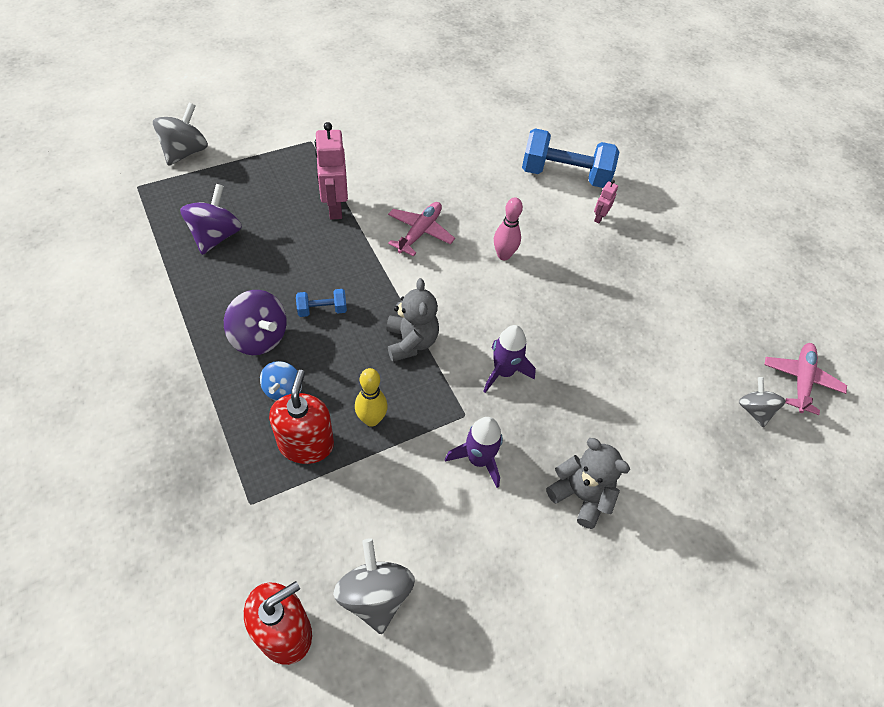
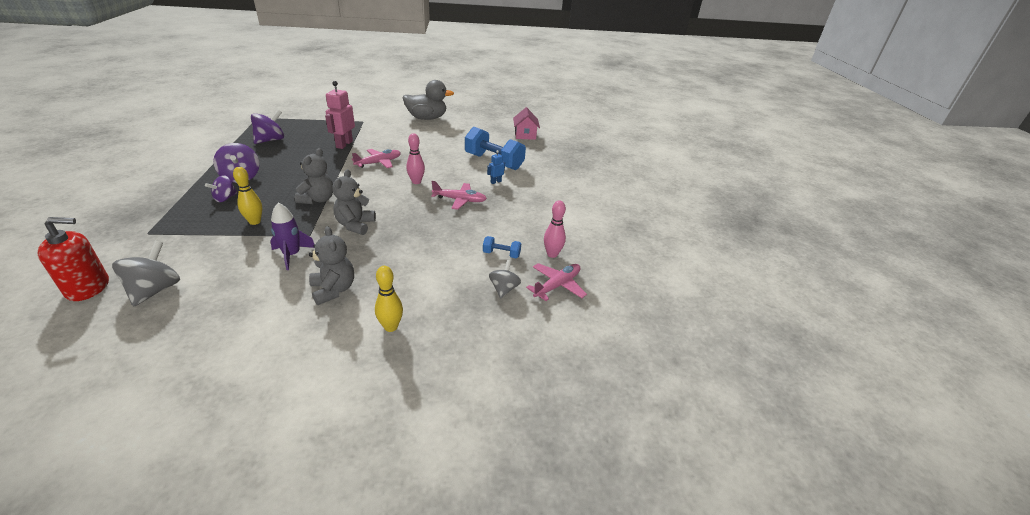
camera: 25 degrees right, 20 degrees down
(185, 152) = (295, 112): grey spinning top -> none
(283, 390) = (225, 198): blue spinning top -> purple spinning top
(306, 444) = (207, 220): red soap dispenser -> none
(322, 310) = (287, 176): blue dumbbell -> blue dumbbell (501, 254)
(396, 103) = (427, 118): none -> grey duck
(503, 372) = (355, 225): purple rocket -> grey teddy bear
(558, 100) = (525, 135): none -> pink house
(586, 272) = (460, 200): none -> pink plane
(599, 217) = (496, 182): pink robot -> blue robot
(690, 522) = (391, 327): none -> yellow bowling pin
(759, 330) = (552, 254): none -> pink bowling pin

